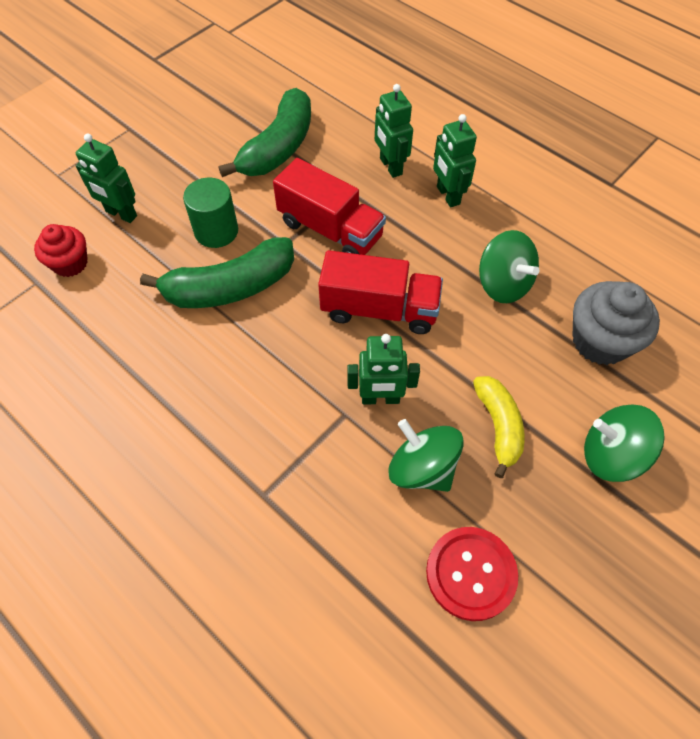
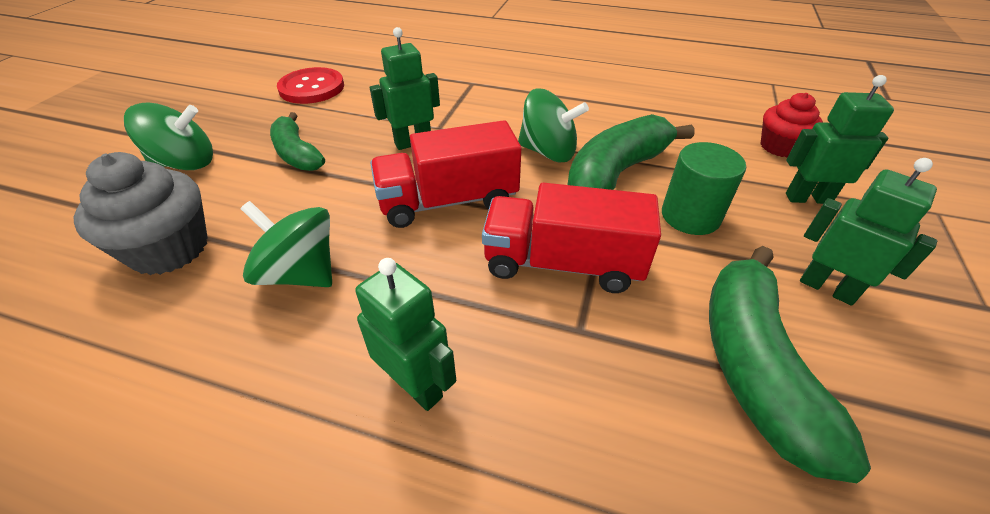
camera: 155 degrees right, 15 degrees down
(390, 166) = (545, 407): green robot -> green robot (827, 288)
(422, 468) = (361, 118): green spinning top -> green spinning top (548, 152)
(498, 426) = (297, 154): yellow banana -> green banana

